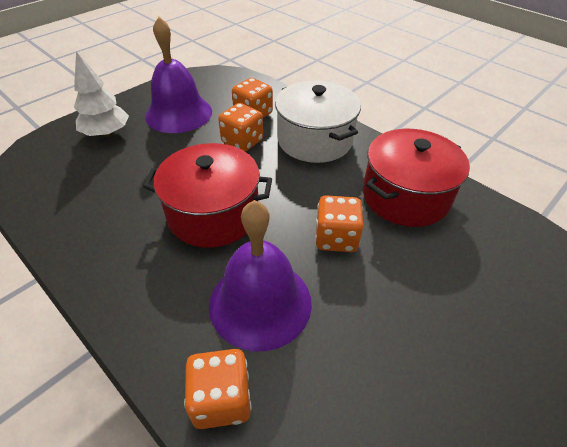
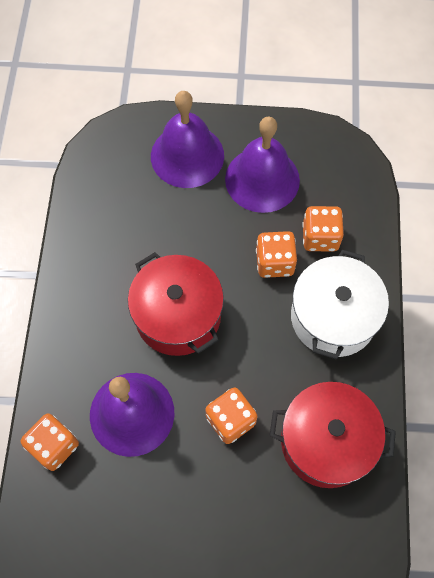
camera: 50 degrees right, 20 degrees up
(106, 133) = (187, 155): white tree -> purple bell

